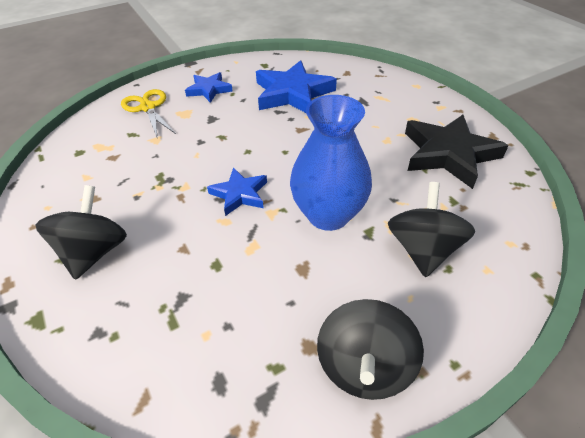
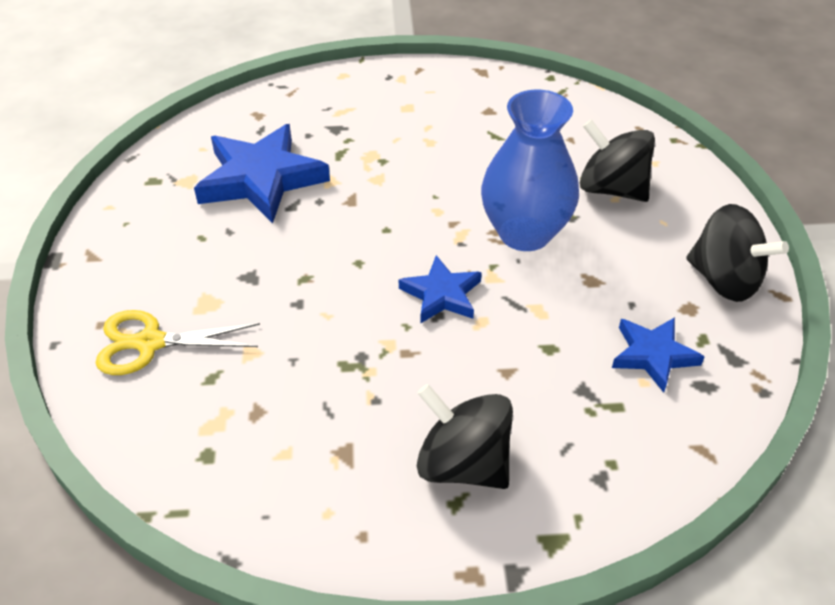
camera: 65 degrees left, 0 degrees up
(209, 90) = (166, 259): blue star -> blue star (653, 355)
(449, 154) = (487, 111): black star -> none

